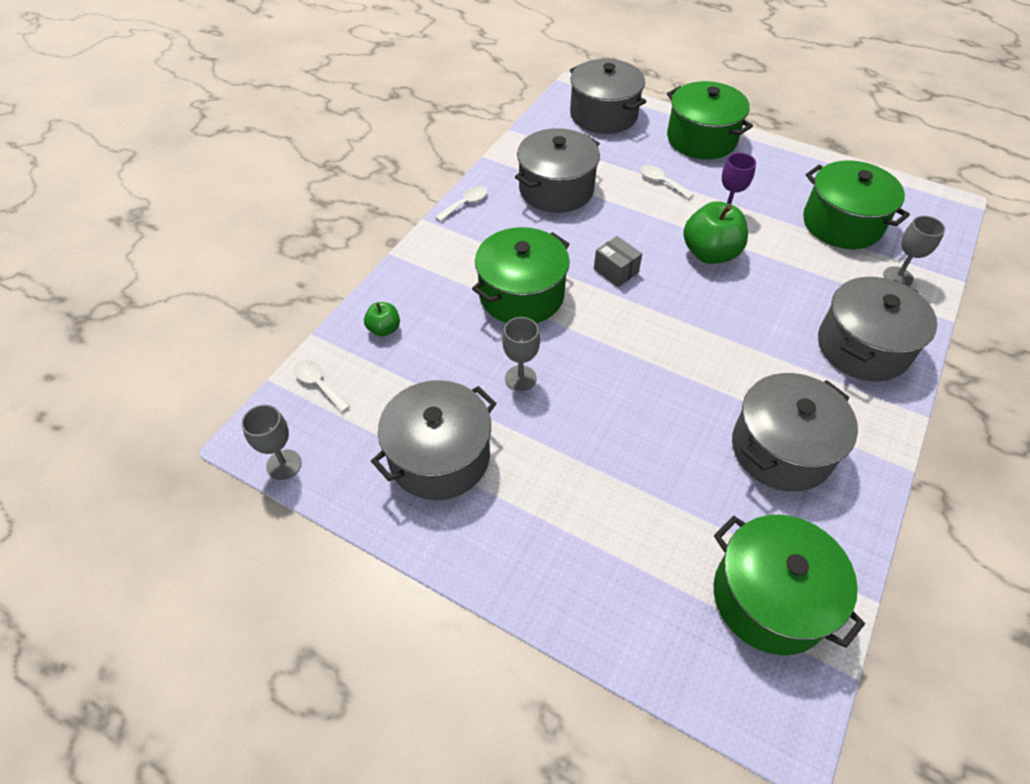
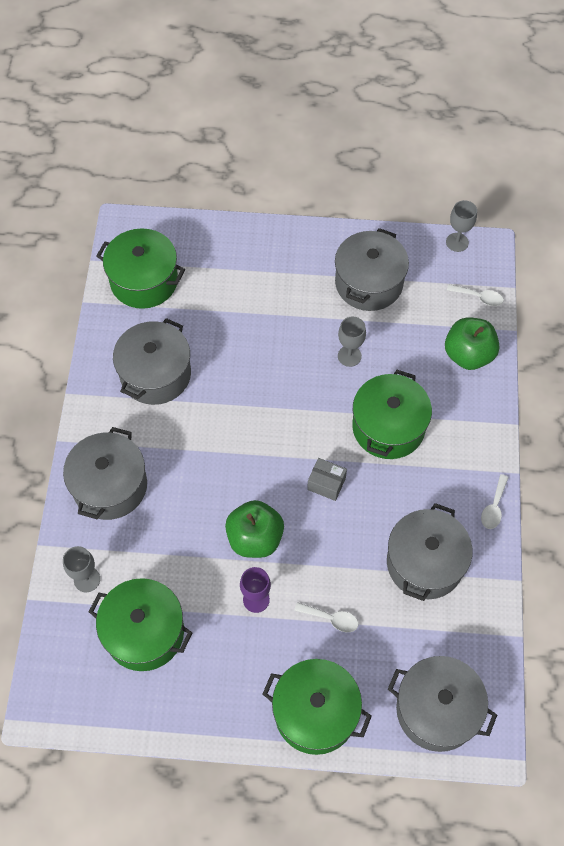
camera: 155 degrees right, 10 degrees up
(384, 329) = (468, 355): green apple -> green apple, size x1.90

